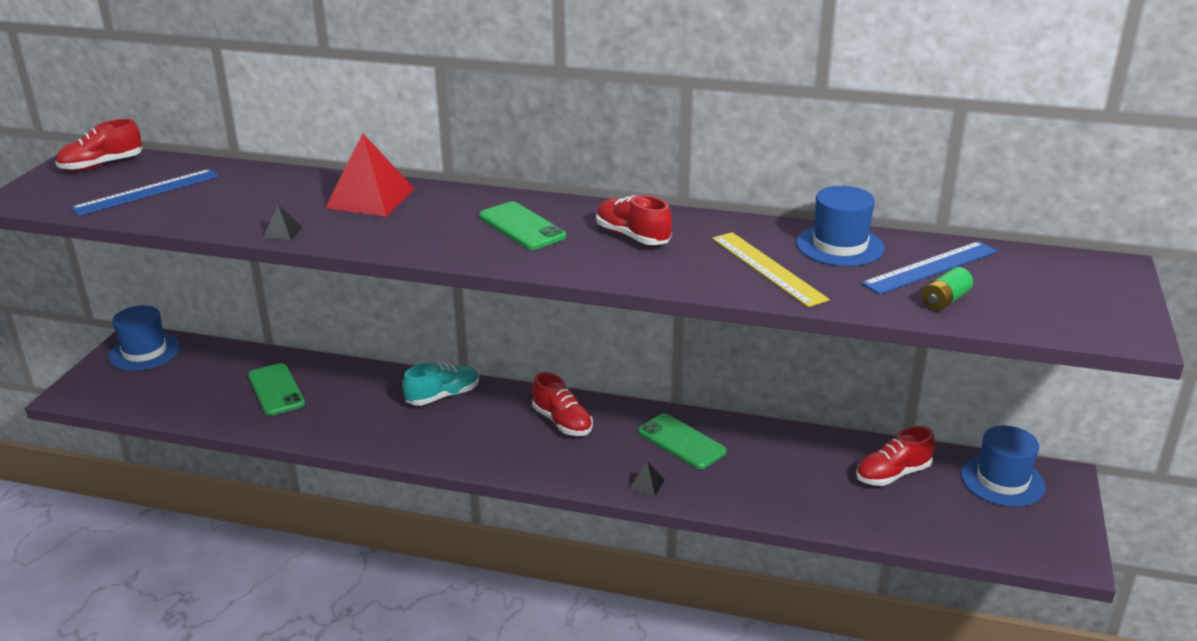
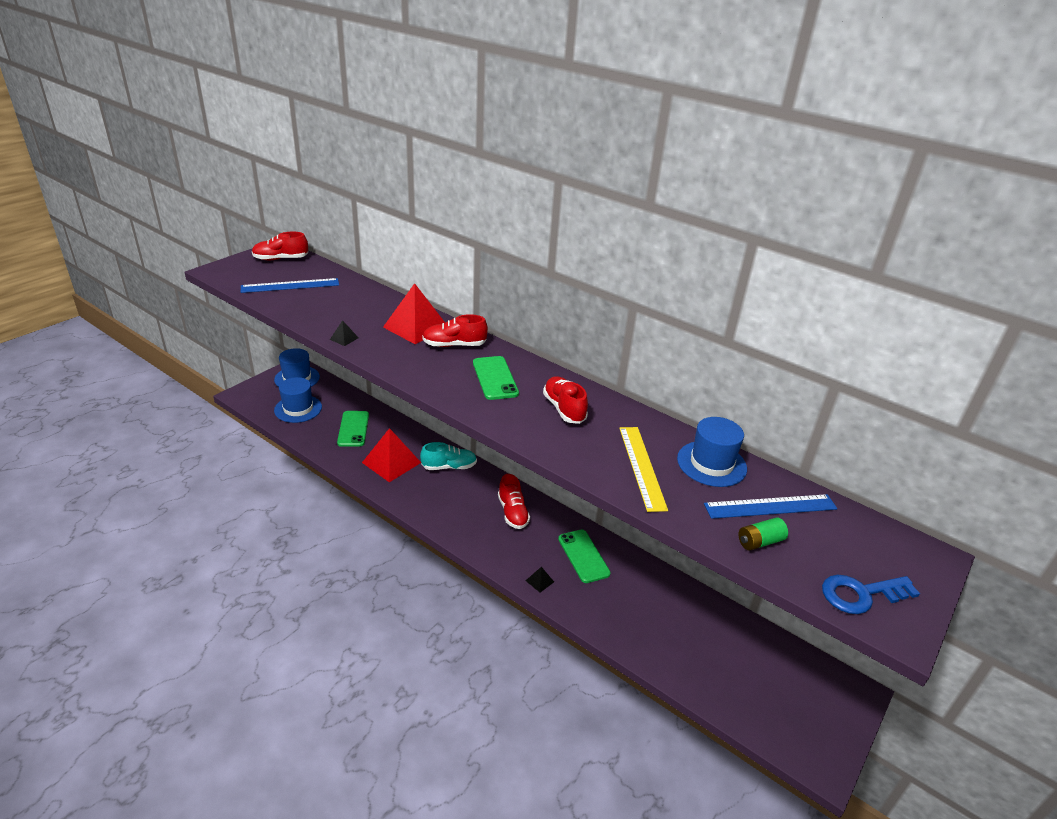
camera: 20 degrees right, 5 degrees up
(359, 413) = (391, 462): none -> red pyramid
(892, 474) = (722, 638): red shoe -> red shoe (454, 345)
(1002, 480) = (806, 676): blue hat -> blue hat (298, 409)
(1075, 316) = (861, 594): none -> blue key

